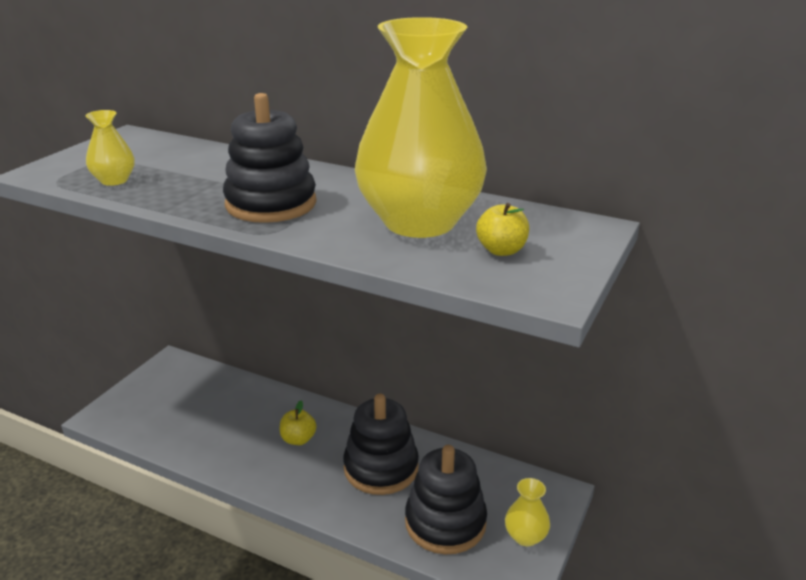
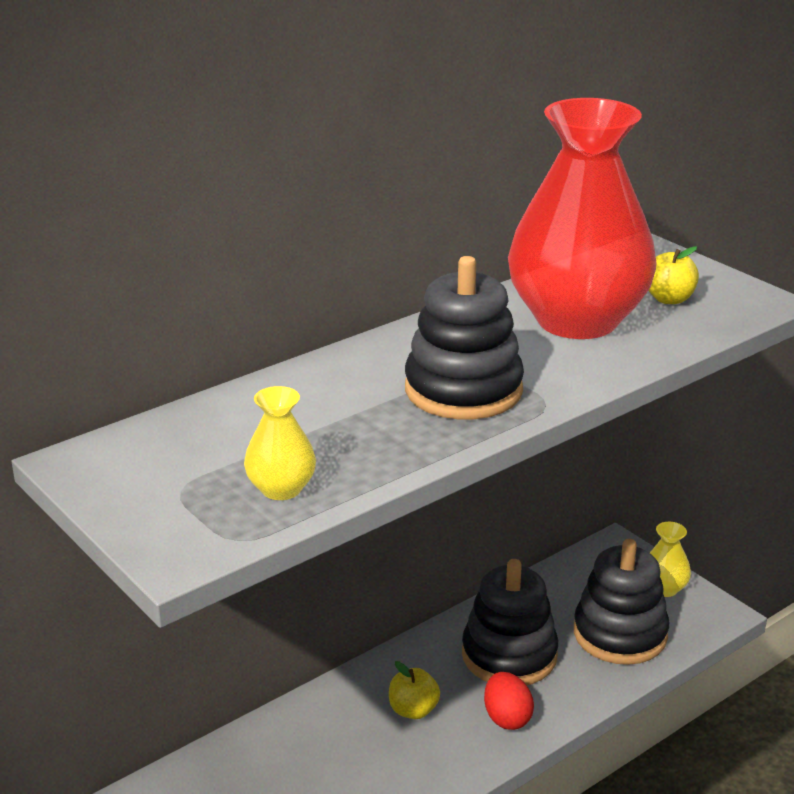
camera: 65 degrees left, 0 degrees up
(313, 485) = (507, 718): none -> red egg
(419, 222) = (577, 320): yellow vase -> red vase

